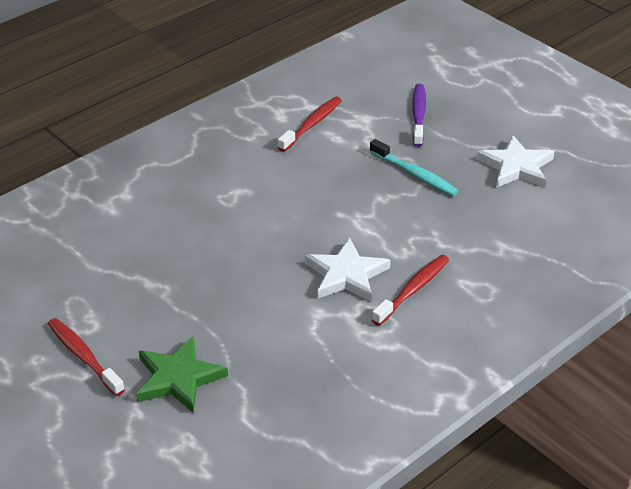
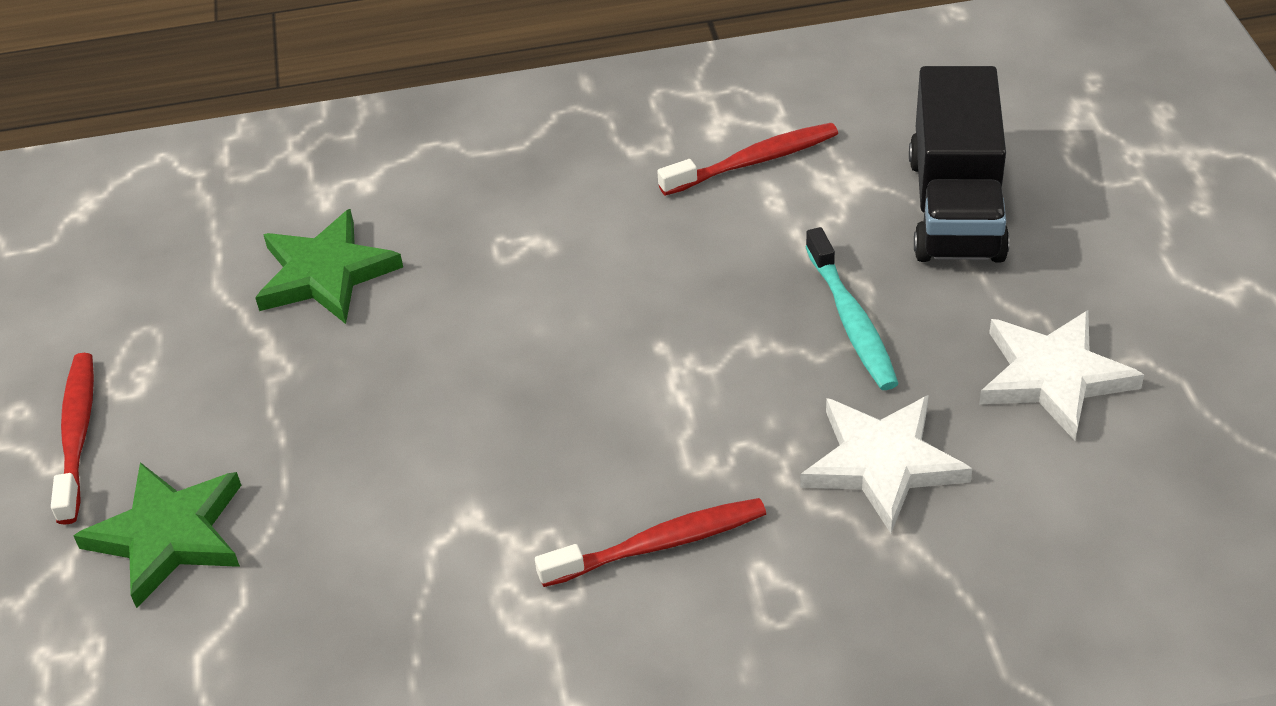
camera: 35 degrees right, 5 degrees up
(145, 240) = (325, 273): none -> green star
(346, 275) = (573, 466): white star -> white star (882, 463)
(418, 115) = (955, 207): purple toothbrush -> black truck

